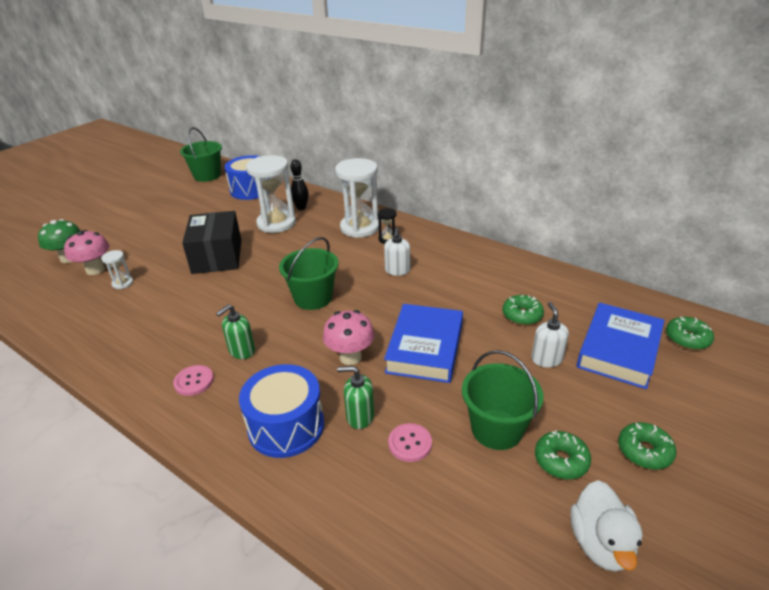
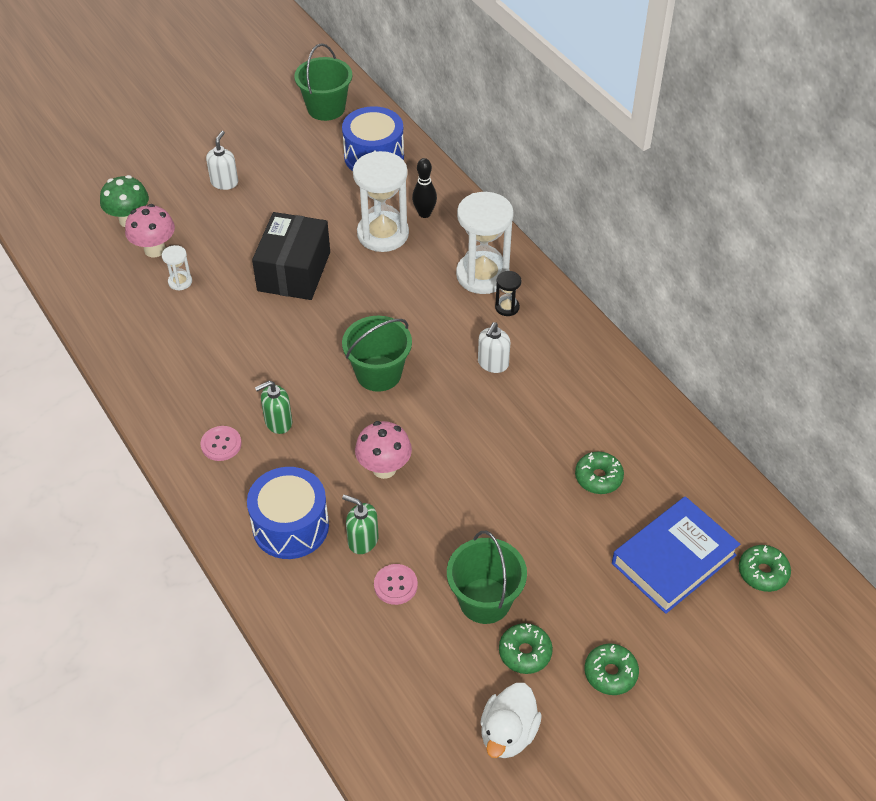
camera: 20 degrees right, 15 degrees up
(425, 348) = (466, 483): blue book -> none
(546, 359) = (586, 542): white soap dispenser -> white soap dispenser (224, 182)

